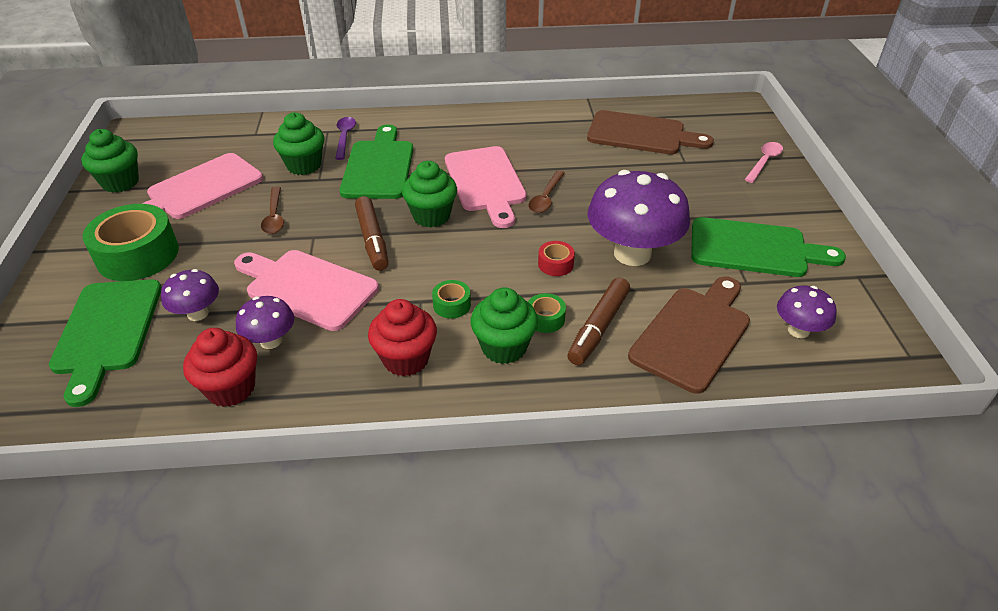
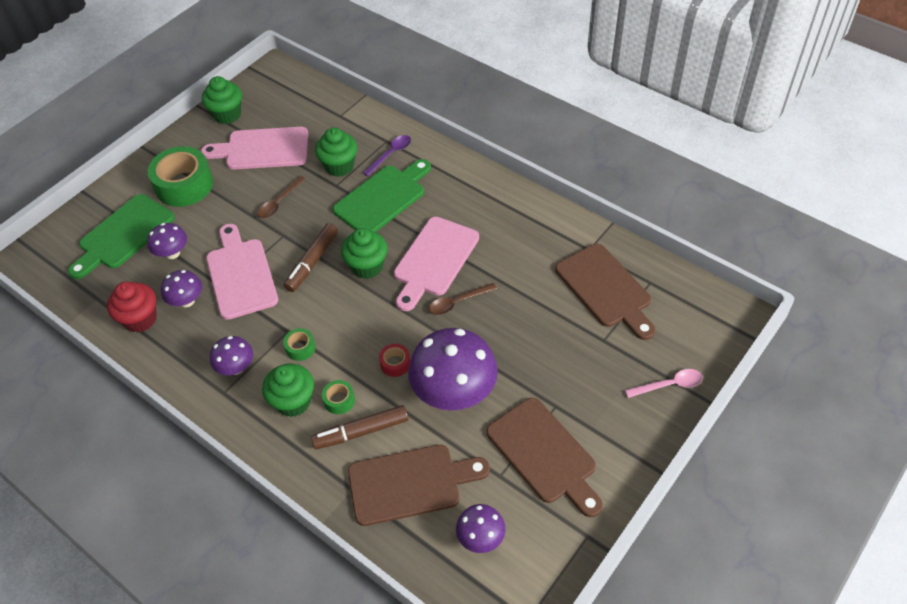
camera: 45 degrees right, 10 degrees up
(406, 359) = (236, 367): red cupcake -> purple mushroom
(754, 249) = (544, 454): green cutting board -> brown cutting board

